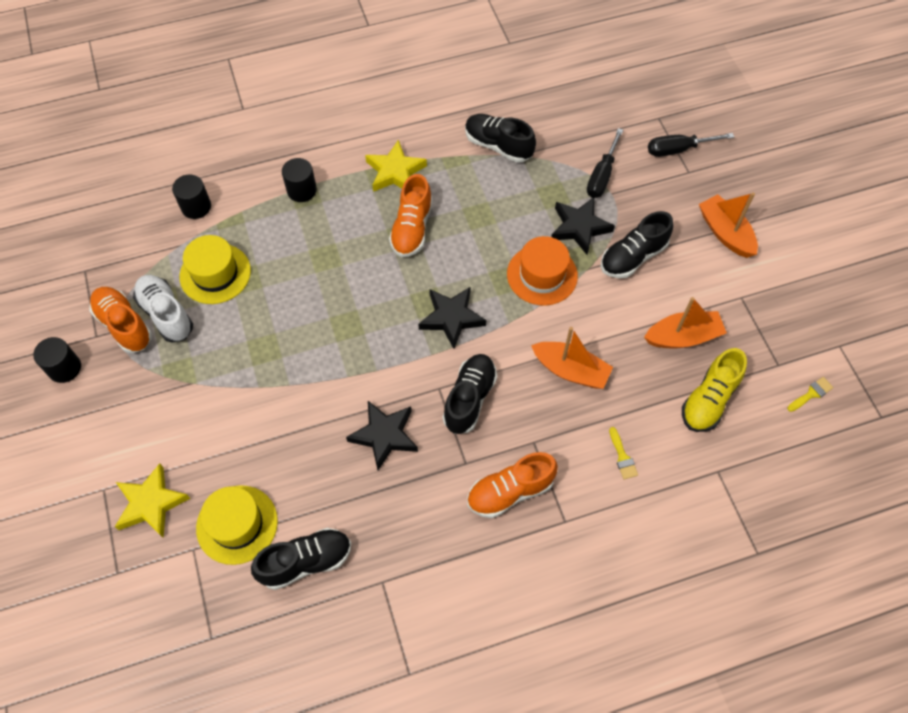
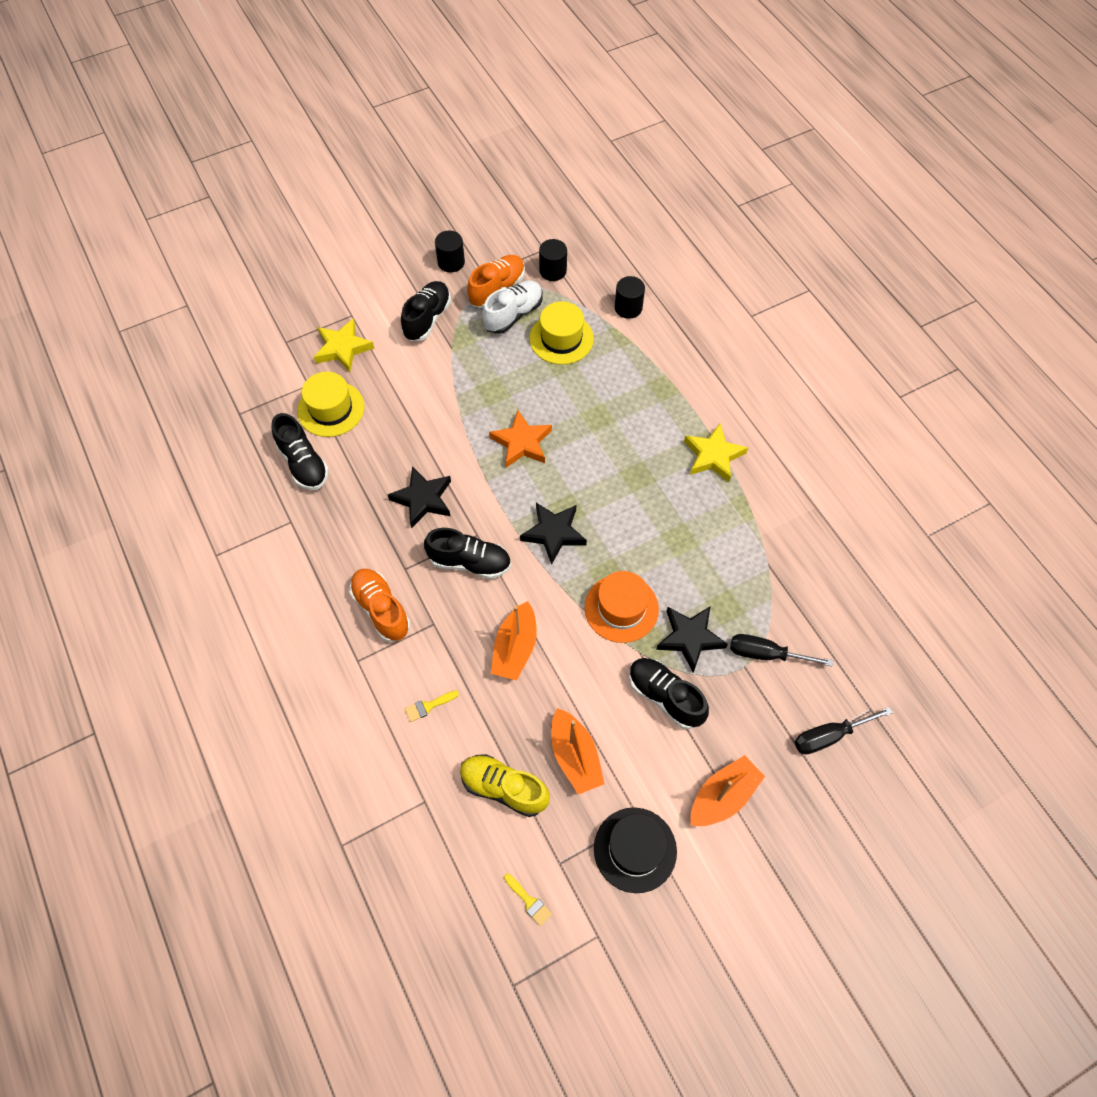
camera: 80 degrees right, 0 degrees up
(302, 190) = (668, 383): black cylinder -> black cylinder (553, 271)
(337, 330) = (522, 442): none -> orange star
(412, 228) = (648, 482): orange shoe -> none
(498, 146) = (775, 544): black shoe -> black shoe (427, 319)
(678, 149) = (830, 736): black screwdriver -> black screwdriver turned 90 degrees counterclockwise
(768, 305) = (635, 849): none -> black hat

